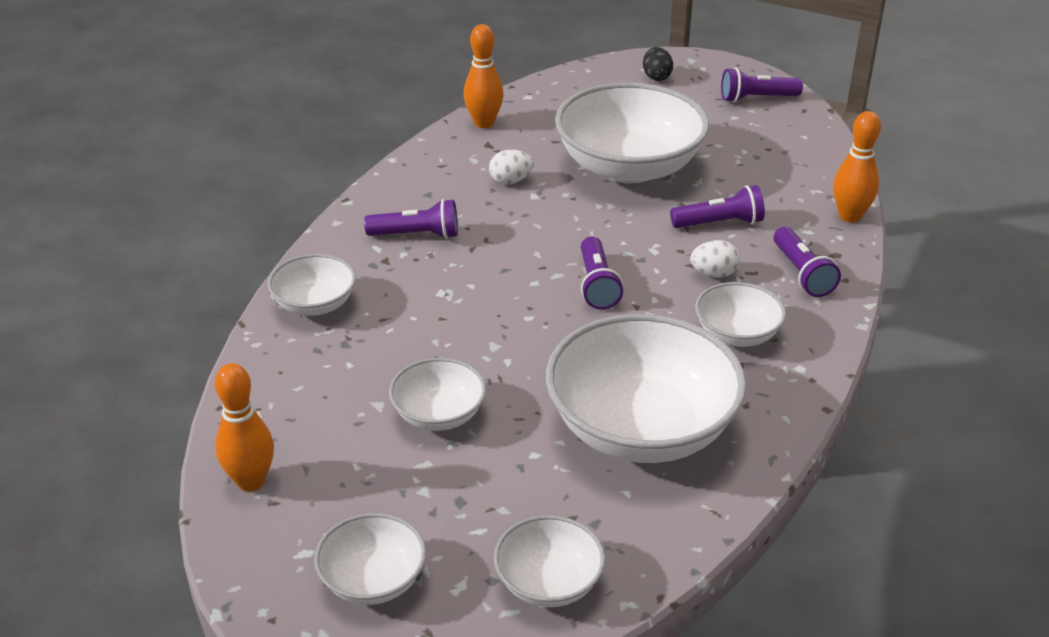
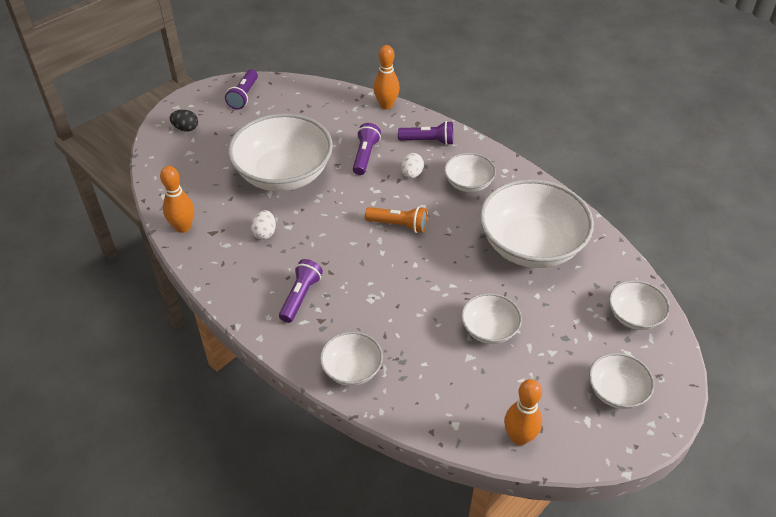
camera: 70 degrees left, 10 degrees up
(597, 285) = (398, 225): purple flashlight -> orange flashlight

